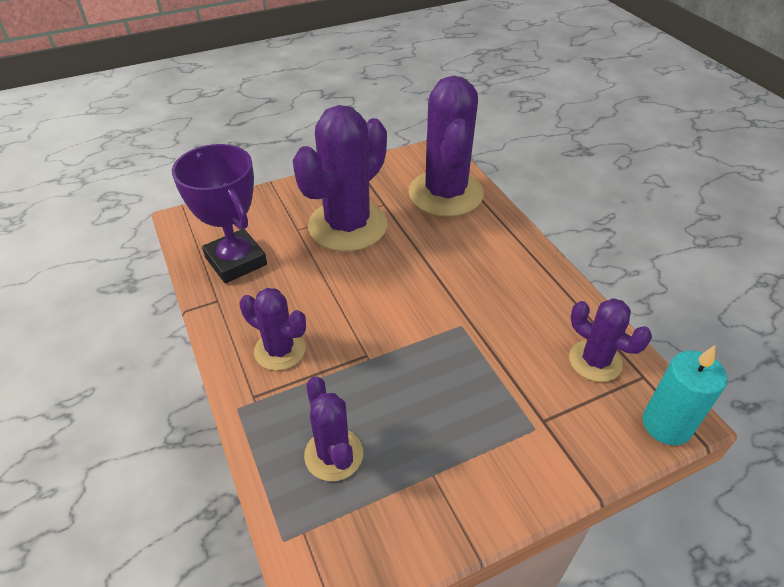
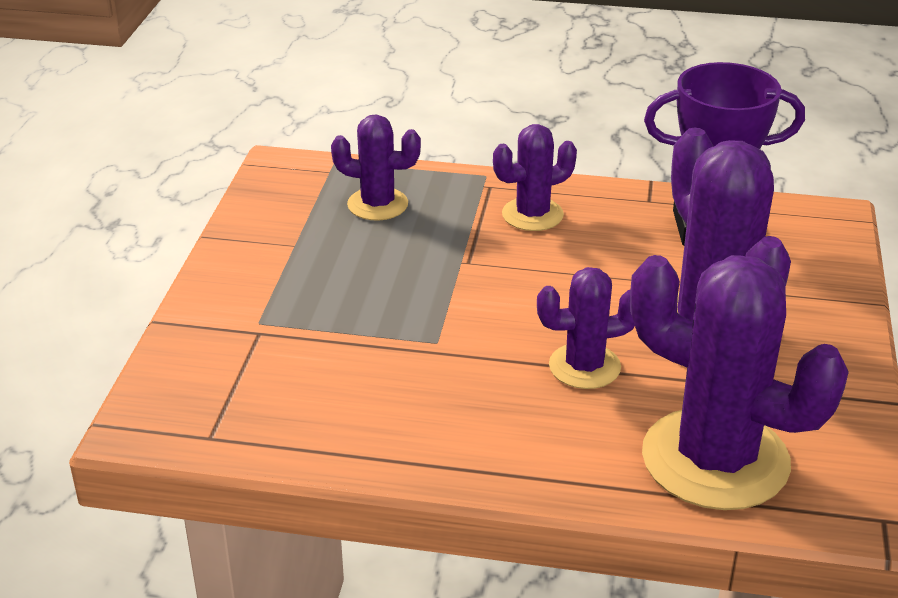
camera: 125 degrees right, 10 degrees down
(595, 361) = (272, 412): purple cactus -> purple cactus (584, 366)
(666, 425) = (146, 410): turquoise candle -> none

